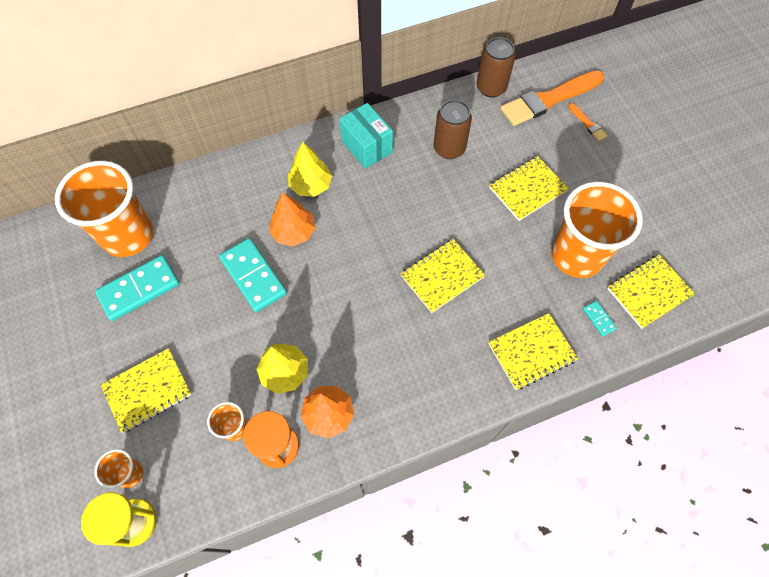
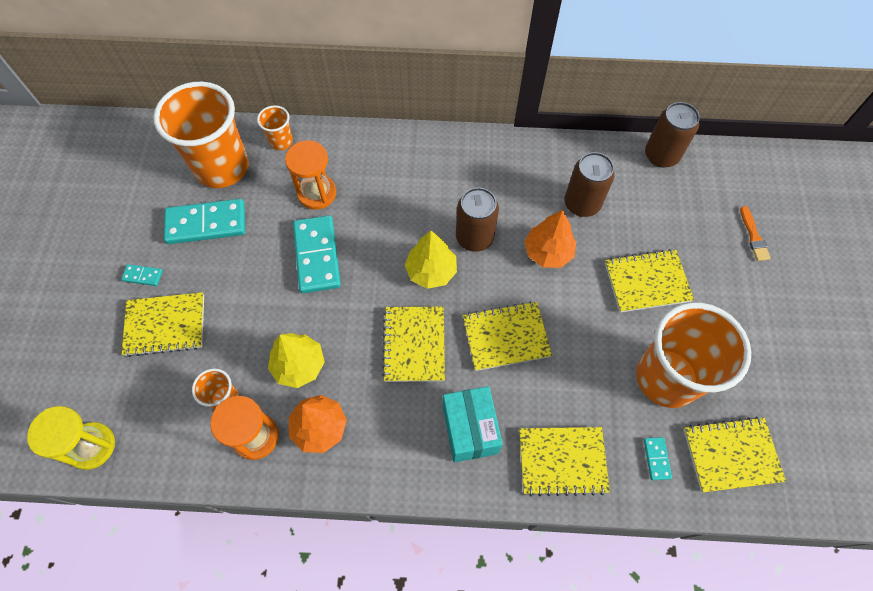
camera: 25 degrees right, 0 degrees up
(103, 358) = (143, 276): none -> turquoise domino
(130, 474) = (111, 398): orange cup -> orange cup (281, 141)
(226, 224) = (317, 193): none -> orange hourglass
(293, 232) = (378, 227): orange tree -> orange tree (548, 252)
(311, 185) = (418, 186): yellow tree -> yellow tree (431, 271)
(366, 147) = (495, 168): turquoise box -> turquoise box (469, 430)
(372, 314) = (414, 344): none -> yellow notebook
(378, 208) = (474, 237): none -> brown can
(549, 99) = (721, 192): orange brush -> none

